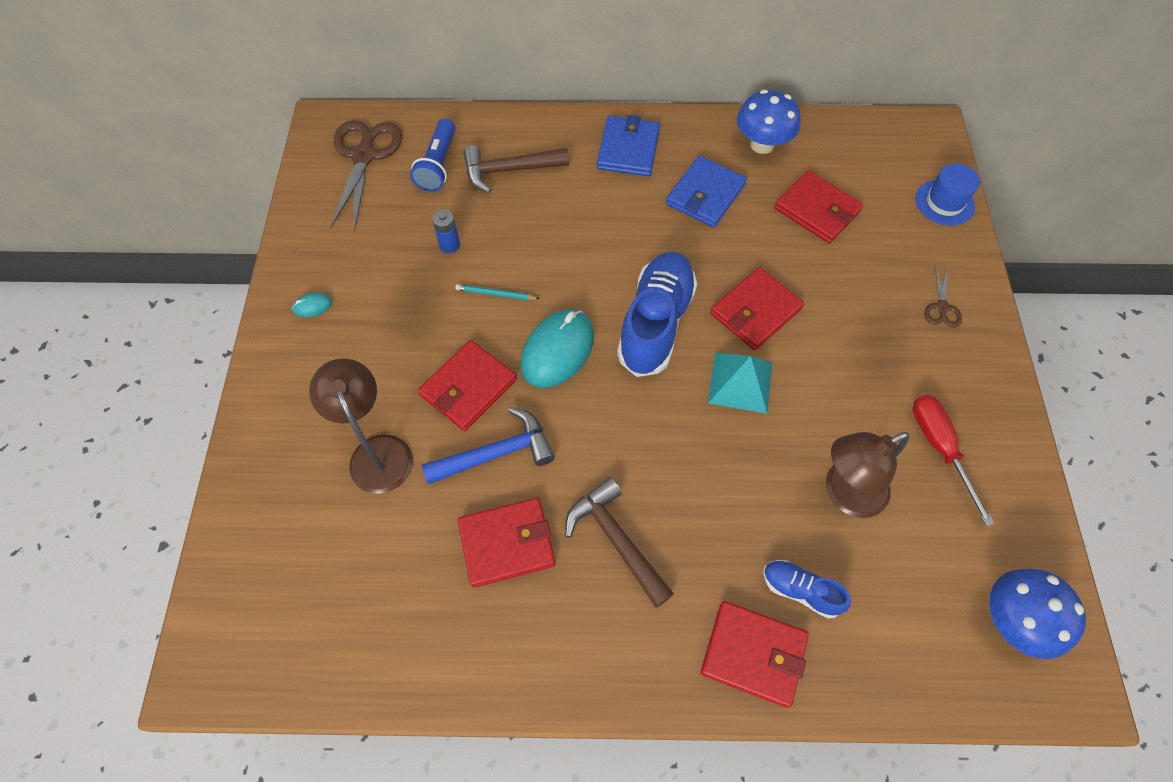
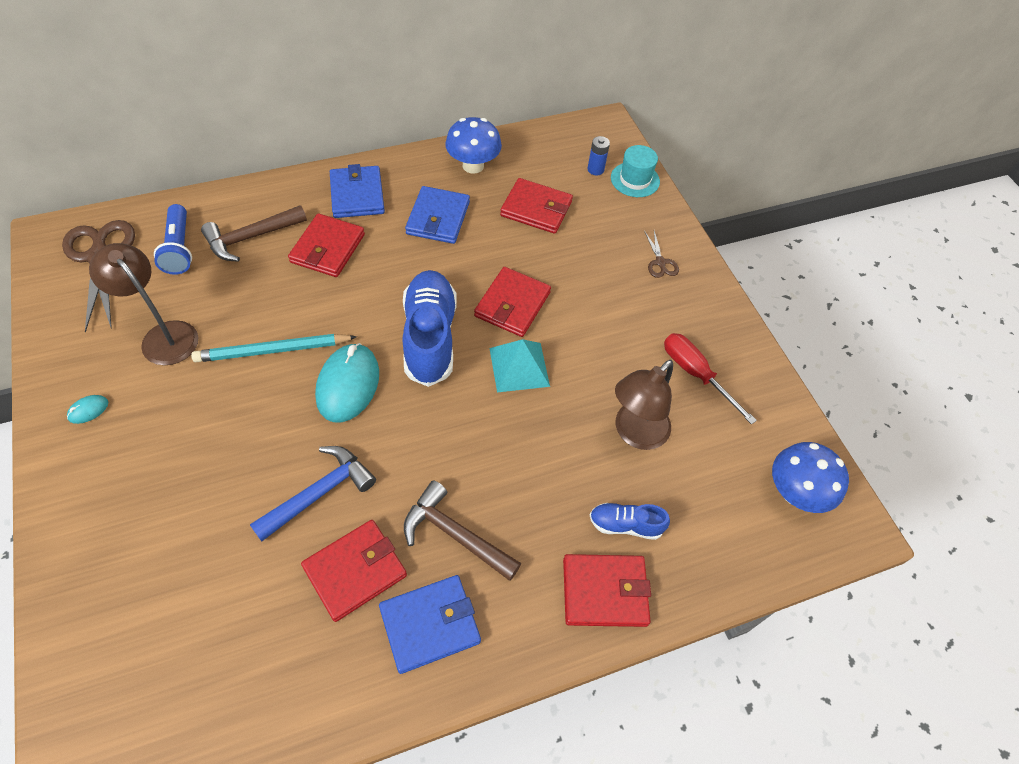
camera: 25 degrees left, 5 degrees down
(377, 452) = (199, 528): brown lamp -> brown lamp (163, 335)
(449, 245) = (213, 318): blue battery -> blue battery (595, 169)
(468, 387) = (273, 442): red wallet -> red wallet (327, 248)
(496, 294) = (273, 350): turquoise pencil -> turquoise pencil, size x1.93
(562, 623) = (430, 624): none -> blue wallet
(944, 202) = (635, 179): blue hat -> turquoise hat

